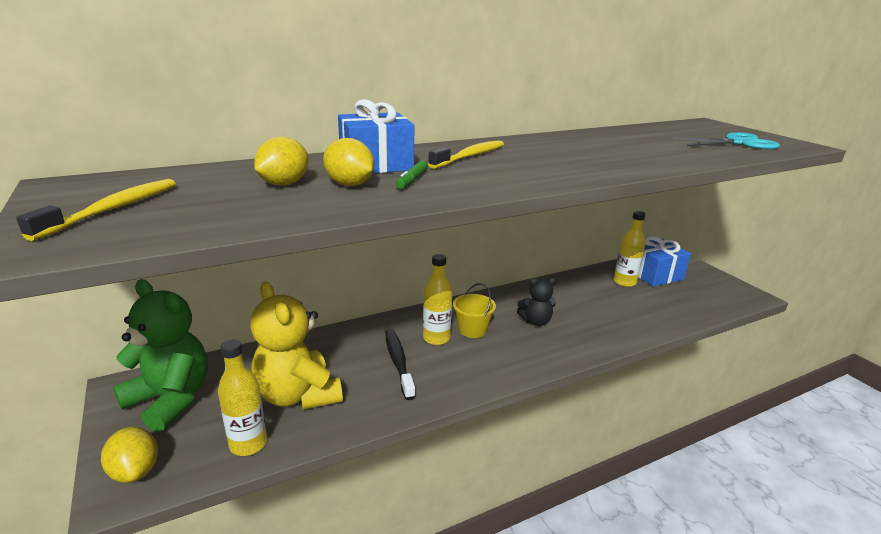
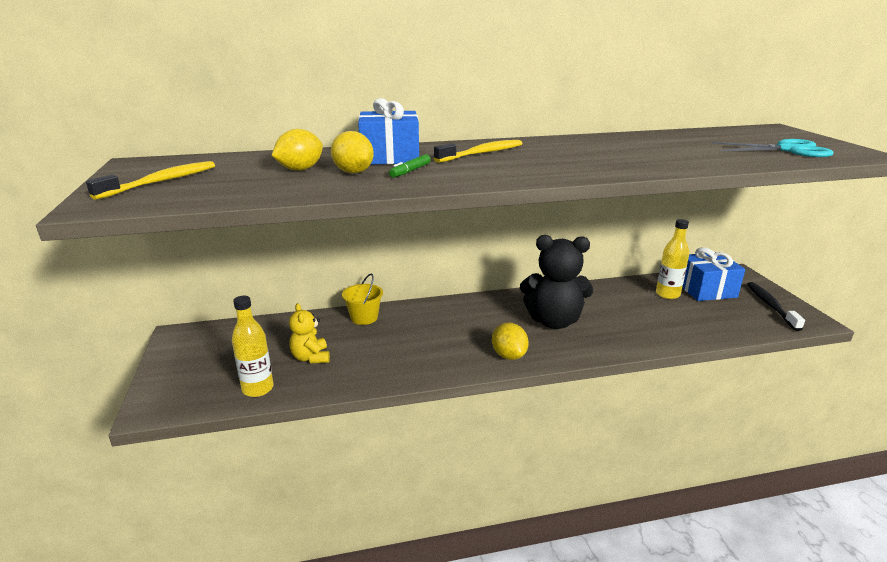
camera: 15 degrees right, 0 degrees up
(135, 471) = (169, 396): yellow lemon -> yellow lemon (509, 355)
(170, 399) = (211, 348): green teddy bear -> none
(298, 395) = (311, 357): yellow teddy bear -> yellow teddy bear, size x0.54
(398, 362) = (406, 342): black toothbrush -> black toothbrush (770, 306)
(436, 338) = (450, 326): yellow bottle -> none
(472, 330) = (487, 322): yellow bucket -> yellow bucket (364, 317)
(535, 321) = (553, 321): black teddy bear -> black teddy bear, size x1.86

